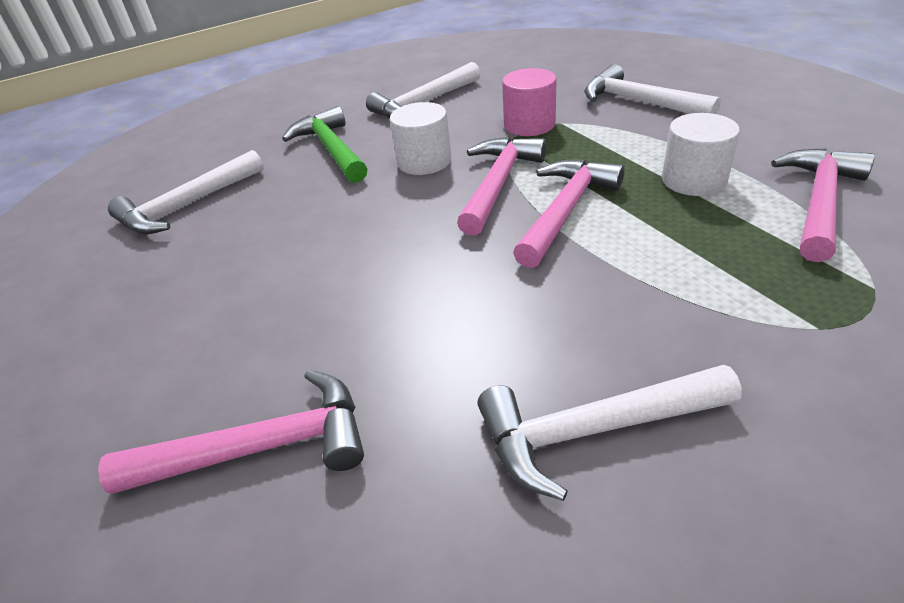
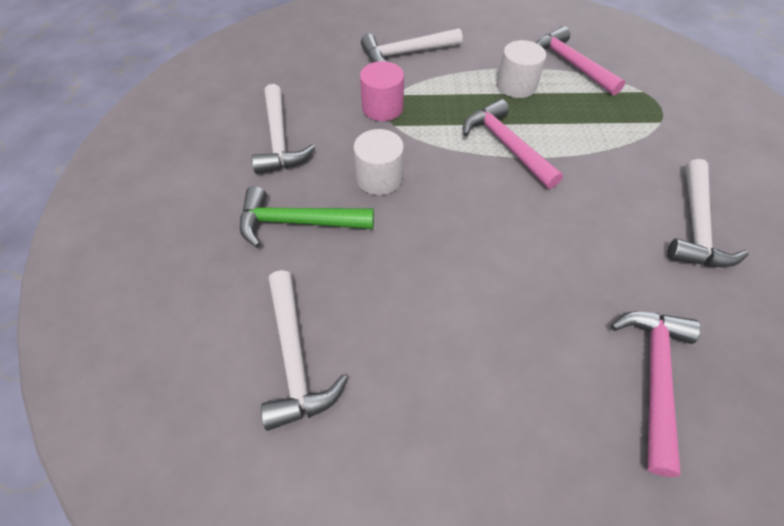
camera: 65 degrees left, 15 degrees up
(498, 184) = (448, 157): pink hammer -> none

